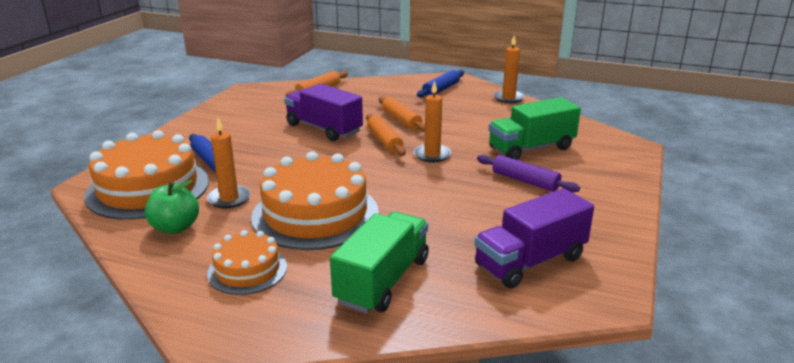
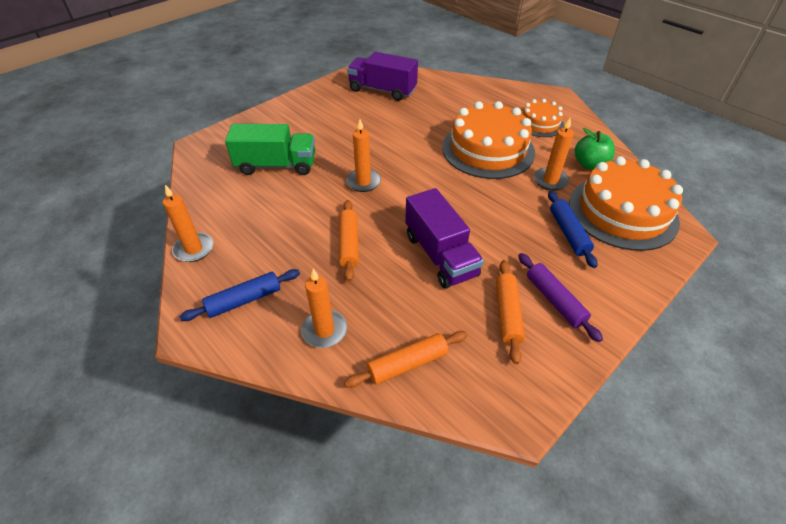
camera: 155 degrees left, 20 degrees up
(378, 90) = (324, 330): none -> orange candle
(383, 281) = (466, 100): green truck -> none
(384, 141) = (390, 214): orange rolling pin -> orange rolling pin (507, 314)
(525, 181) = (322, 137): purple rolling pin -> purple rolling pin (554, 300)
(530, 261) = (382, 90): purple truck -> purple truck turned 150 degrees counterclockwise

